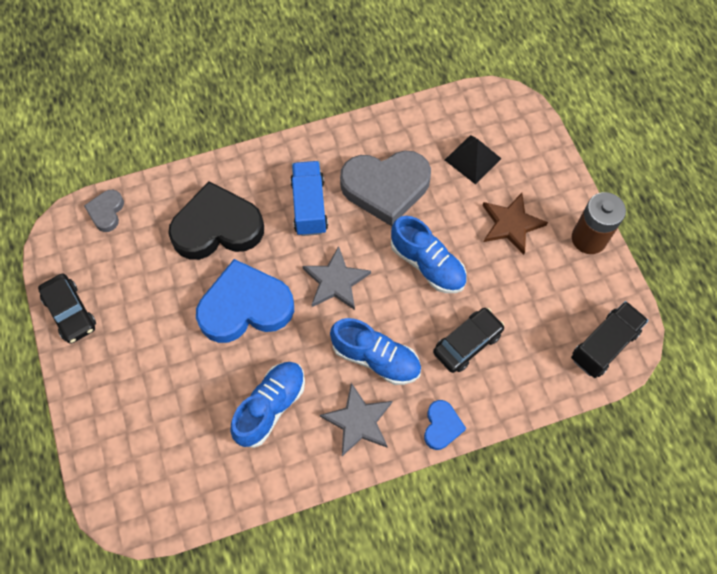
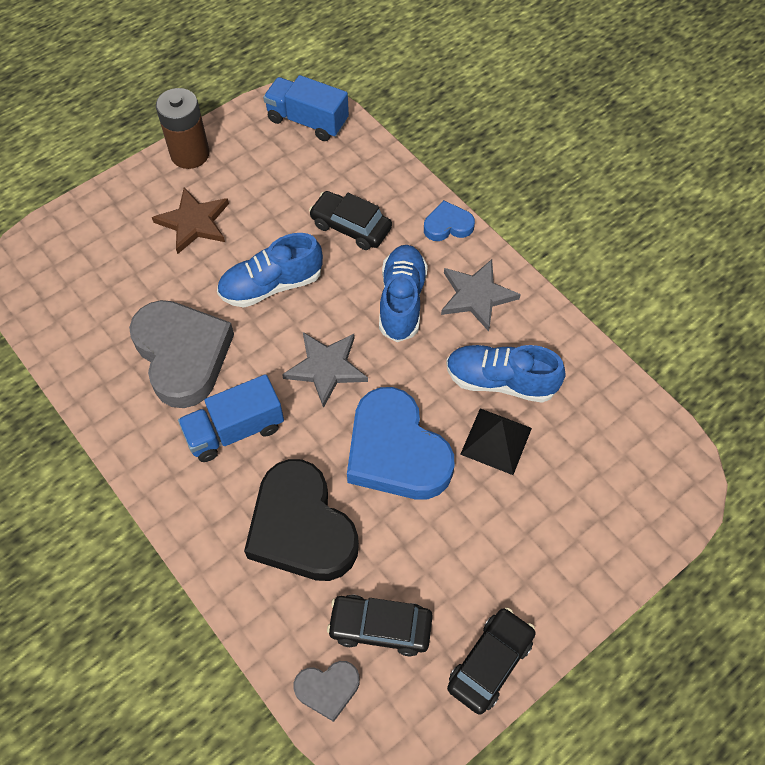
camera: 110 degrees left, 5 degrees down
(127, 254) = (380, 627): none -> black car
(427, 264) = (271, 285): blue shoe -> blue shoe turned 135 degrees counterclockwise
(473, 159) = (116, 278): black pyramid -> black pyramid (496, 441)
(604, 345) = (307, 121): black truck -> blue truck

